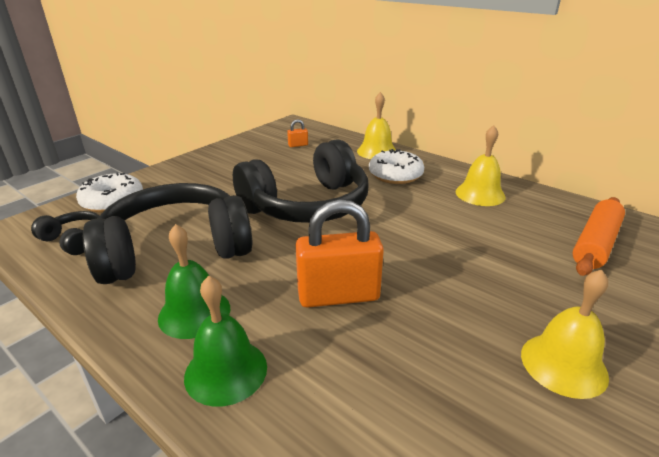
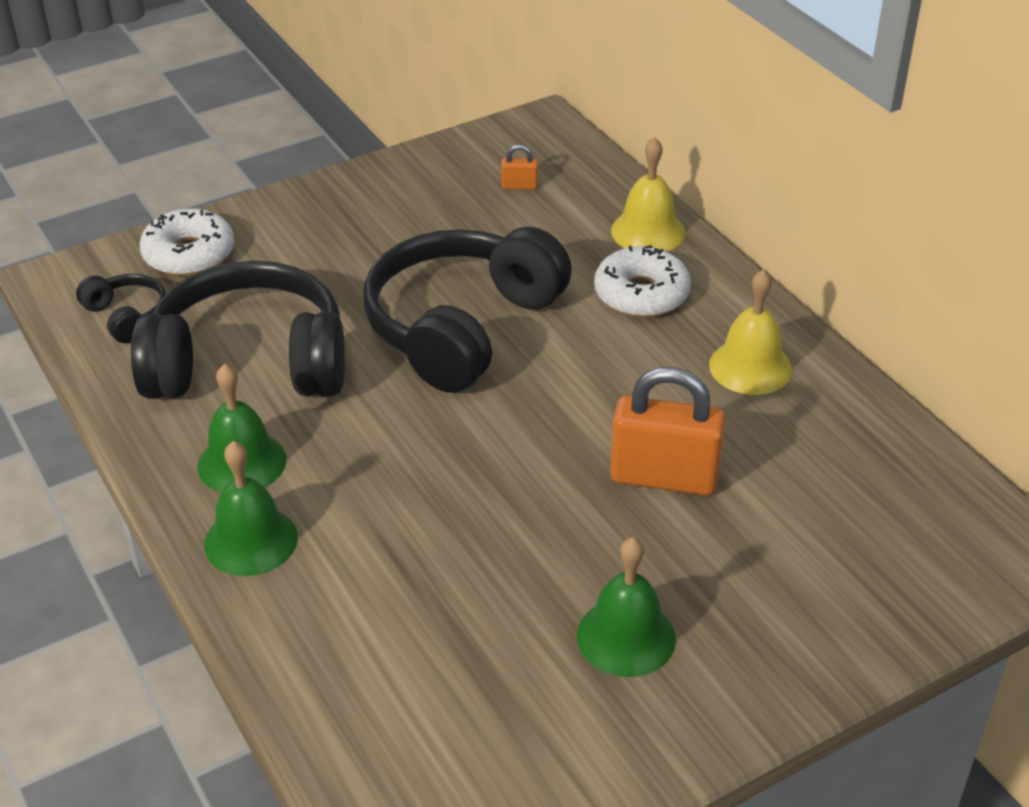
camera: 20 degrees right, 10 degrees up
(307, 205) = (462, 327): black headphones -> black headphones turned 135 degrees clockwise
(338, 296) = (421, 484): orange padlock -> orange padlock (664, 477)
(563, 364) = (626, 637): yellow bell -> green bell
(595, 244) = (843, 499): orange rolling pin -> none

